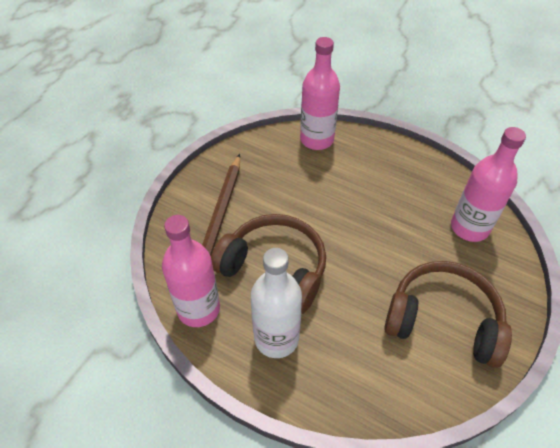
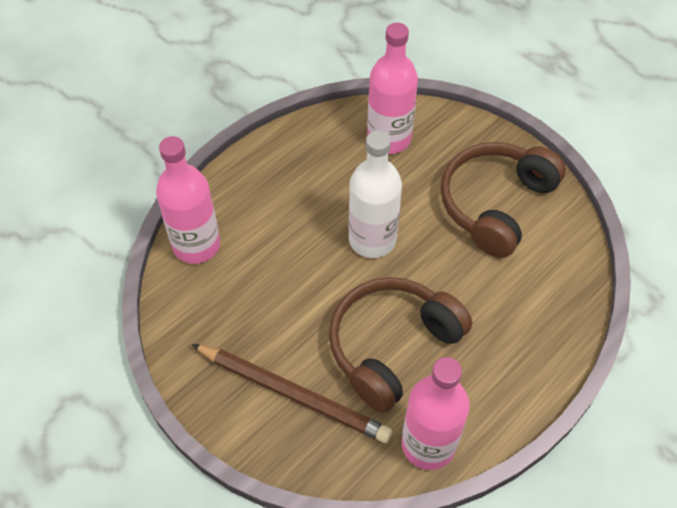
camera: 75 degrees left, 5 degrees up
(276, 338) = (485, 366): white bottle -> white bottle (372, 239)

